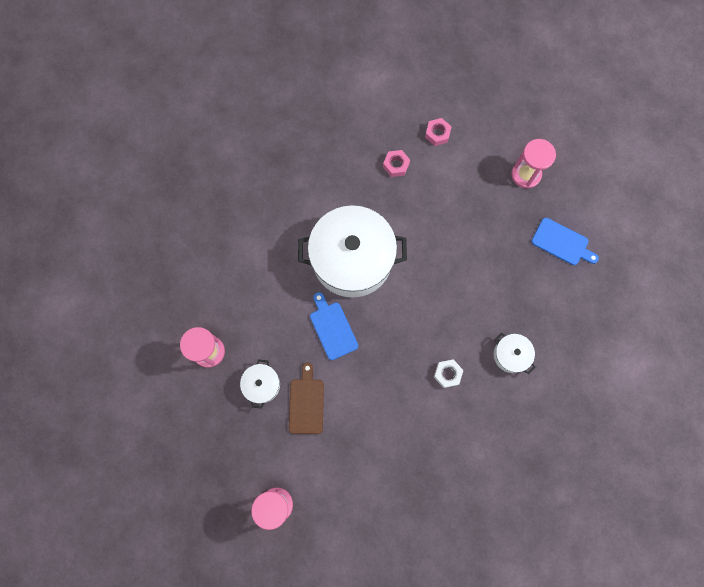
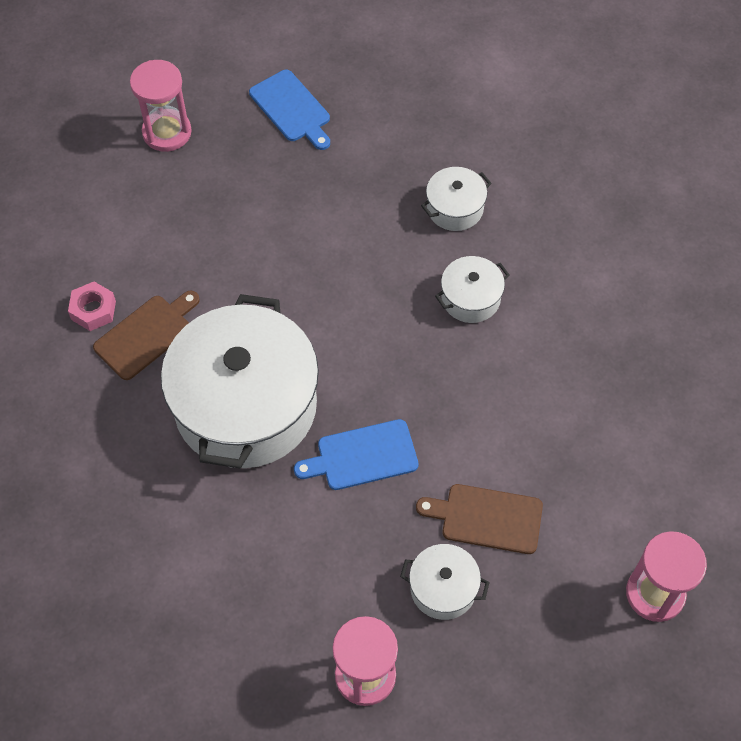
camera: 80 degrees left, 15 degrees down
(386, 197) = (146, 335): none -> brown cutting board
(437, 134) = (56, 239): pink nut -> none
(447, 374) = (470, 298): white nut -> white pot
(562, 243) = (292, 109): blue cutting board -> blue cutting board turned 105 degrees clockwise

